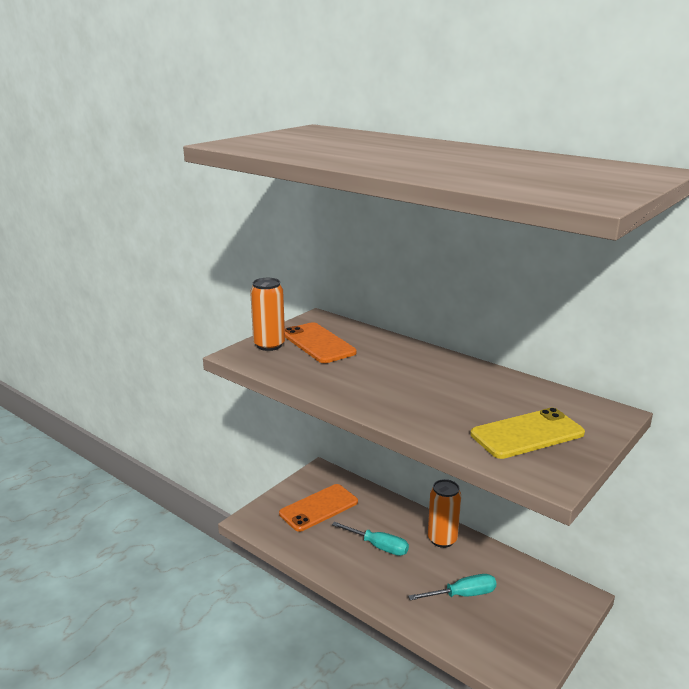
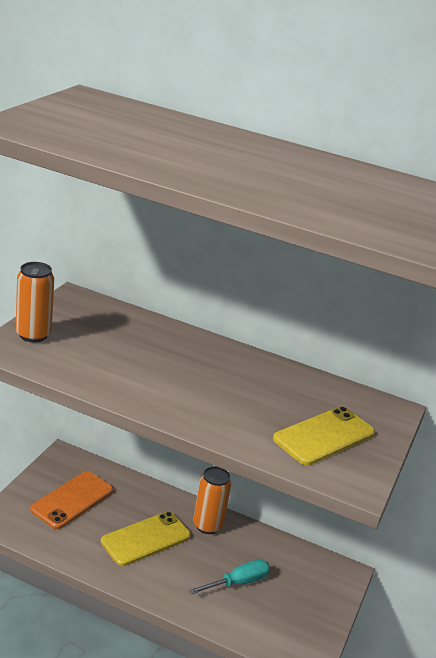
camera: 20 degrees left, 5 degrees up
(318, 343) = (86, 331): orange phone -> none
(379, 546) = (146, 539): turquoise screwdriver -> yellow phone

